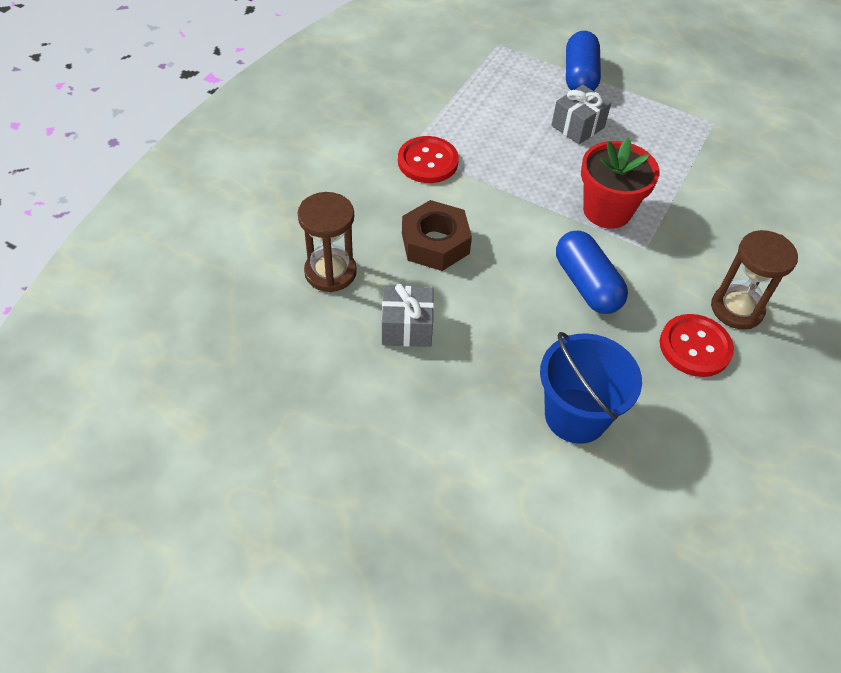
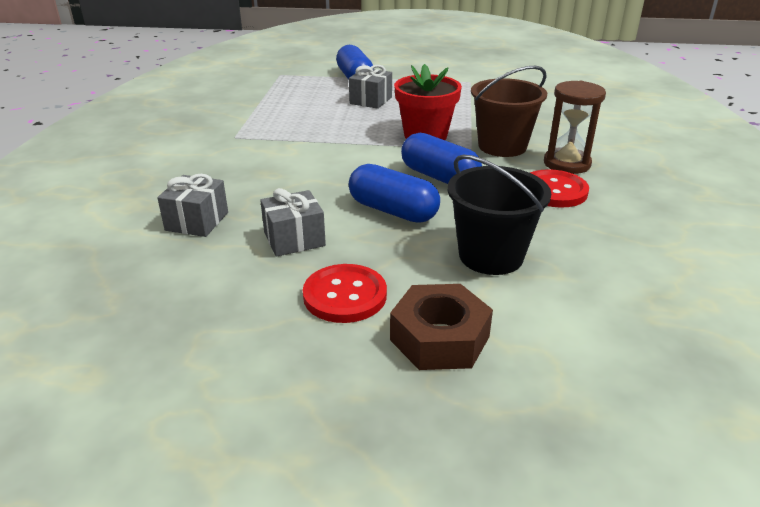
camera: 20 degrees left, 20 degrees down
(330, 272) = (197, 221): brown hourglass -> grey gift
(427, 161) = (256, 139): red button -> red button (345, 295)
(435, 243) = (290, 182): brown nut -> brown nut (439, 338)
(515, 320) = (393, 211): none -> blue capsule
(576, 415) = (491, 256): blue bucket -> black bucket
(682, 256) = (502, 146): none -> brown bucket

